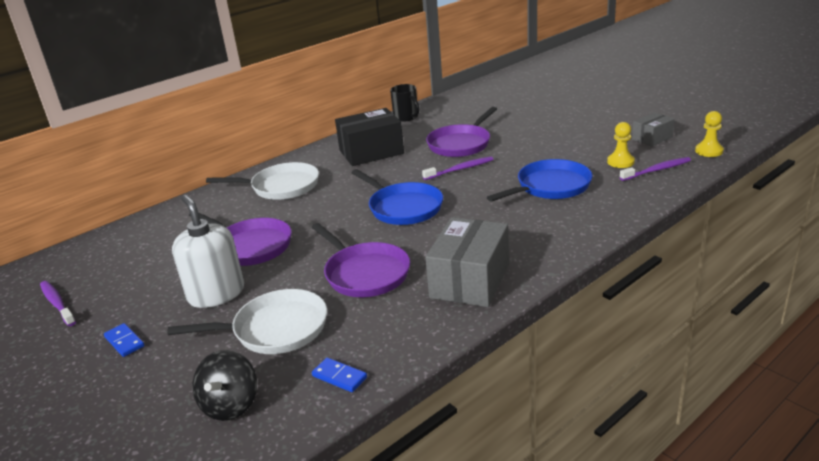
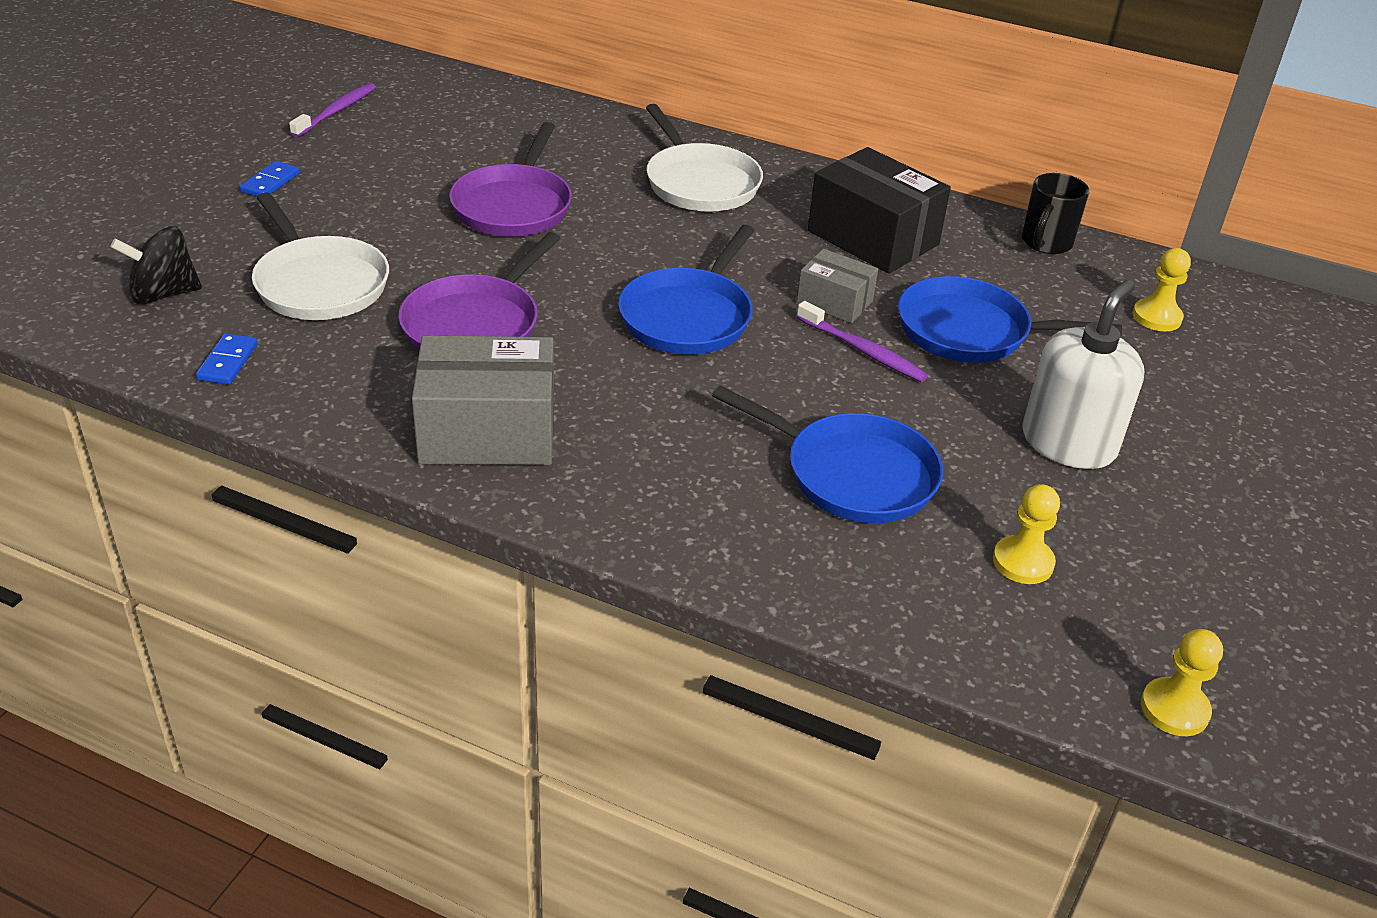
camera: 60 degrees right, 10 degrees up
(216, 294) = (387, 215): white soap dispenser -> white soap dispenser (1068, 443)
(461, 144) = (970, 331): purple pan -> blue pan
(475, 108) = (1157, 317): none -> yellow pawn
(652, 138) = (1183, 603): grey box -> grey box (834, 302)
(657, 170) = (1015, 623): purple toothbrush -> none

